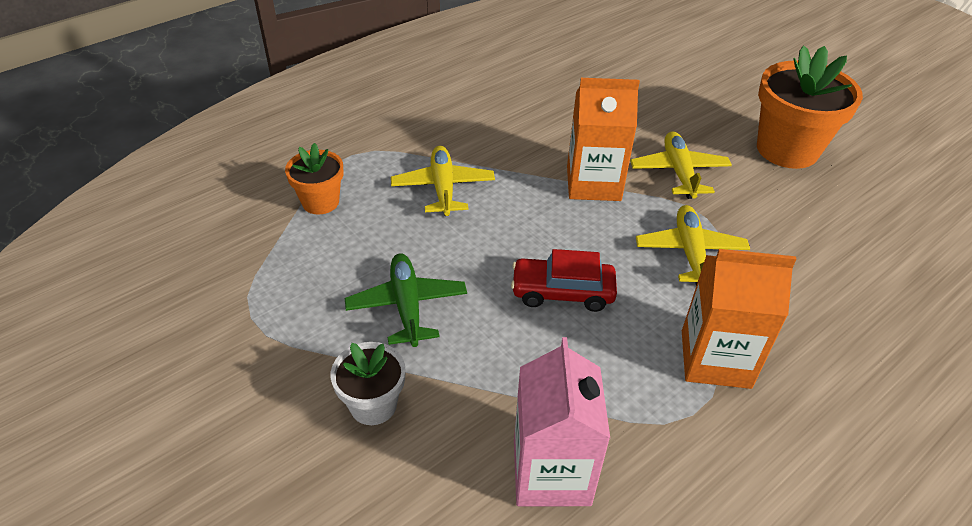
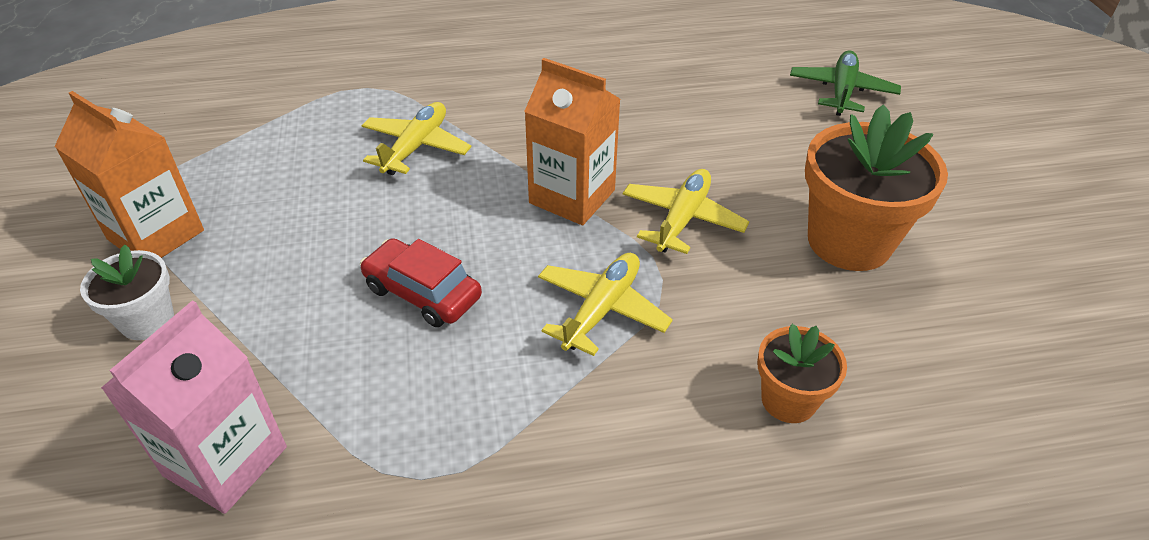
camera: 30 degrees right, 0 degrees up
(320, 202) = (295, 121): orange flower pot -> orange flower pot (788, 400)
(407, 306) = (268, 244): green plane -> green plane (842, 91)
(715, 359) = (507, 434): orange carton -> orange carton (156, 235)

